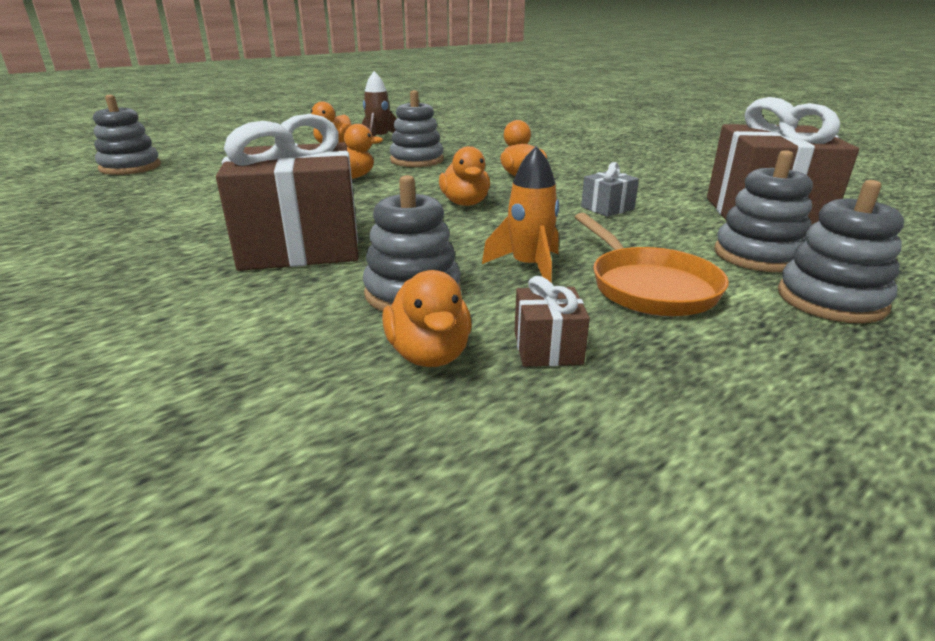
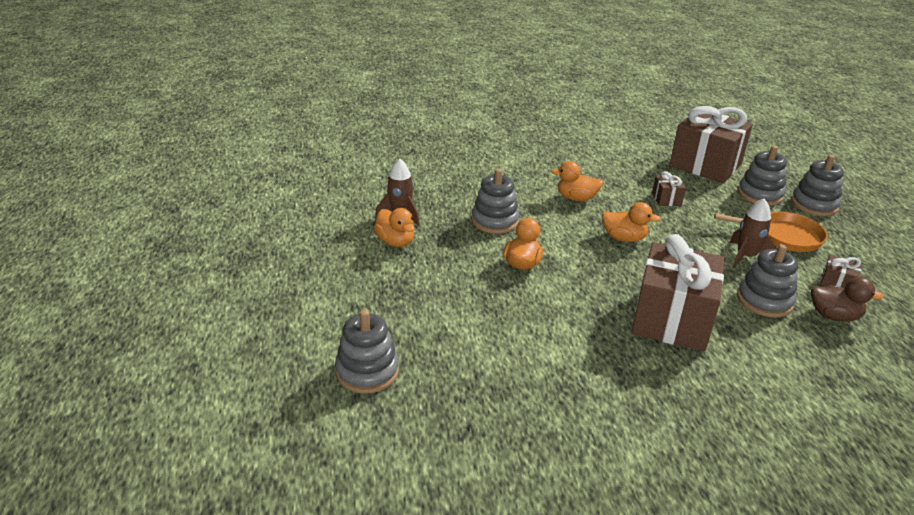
camera: 60 degrees left, 5 degrees up
(429, 354) = (834, 316): orange duck -> brown duck
(529, 267) = (746, 257): orange rocket -> brown rocket
(607, 208) = (666, 199): grey gift -> brown gift

